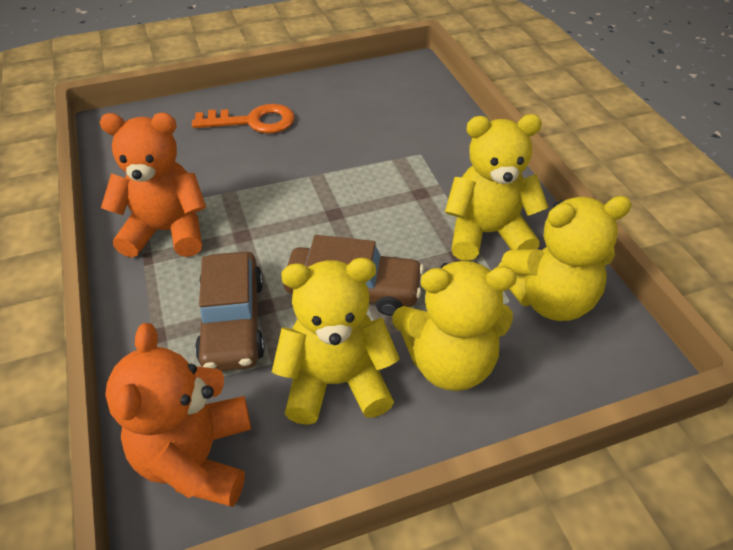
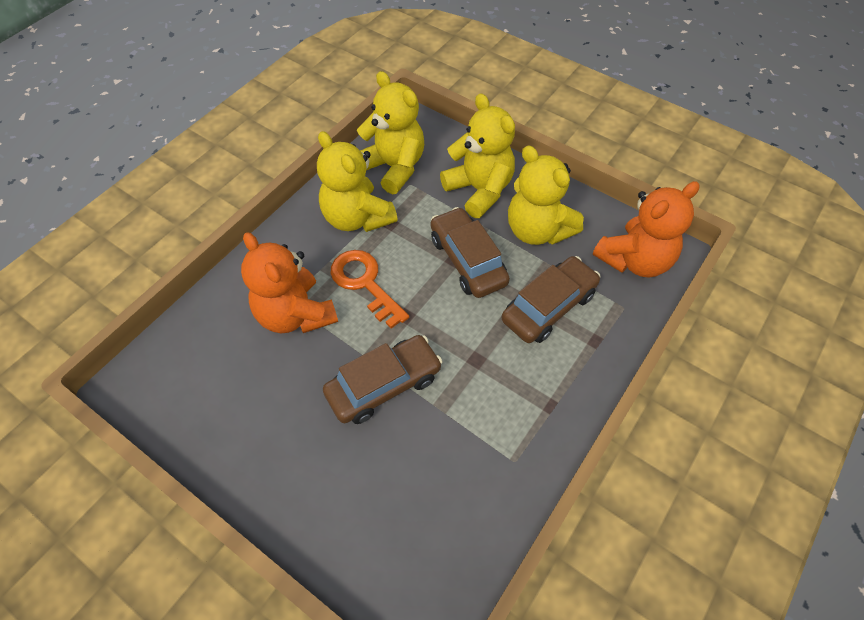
camera: 125 degrees left, 10 degrees up
(167, 231) = (516, 415): orange teddy bear -> orange teddy bear (295, 314)
(253, 121) = (327, 468): orange key -> orange key (365, 283)
(282, 172) = (384, 385): none -> brown car

